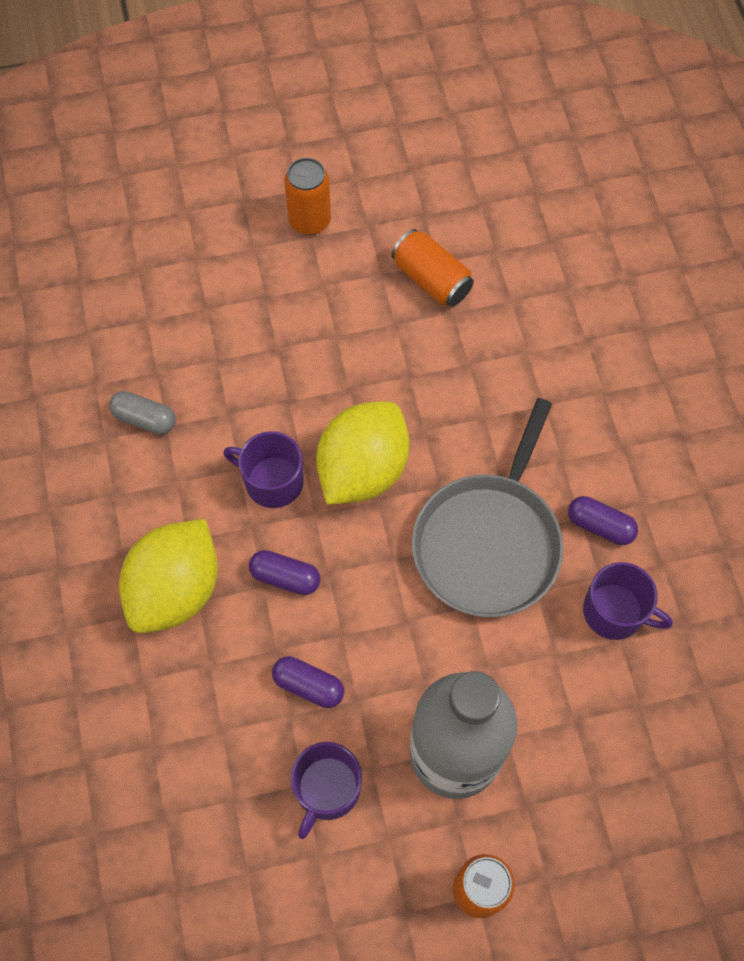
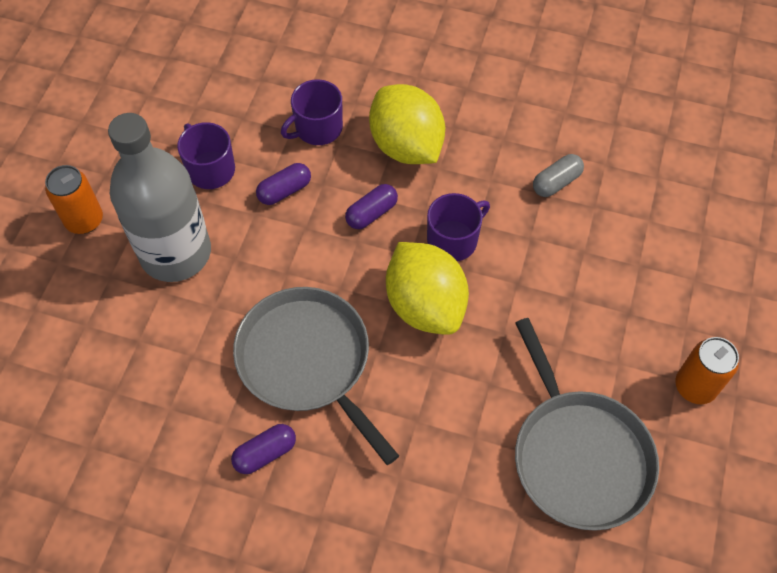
camera: 120 degrees right, 5 degrees down
(431, 280) = (578, 455): orange can -> grey pan
(615, 612) = (191, 419): purple mug -> purple mug (317, 128)

